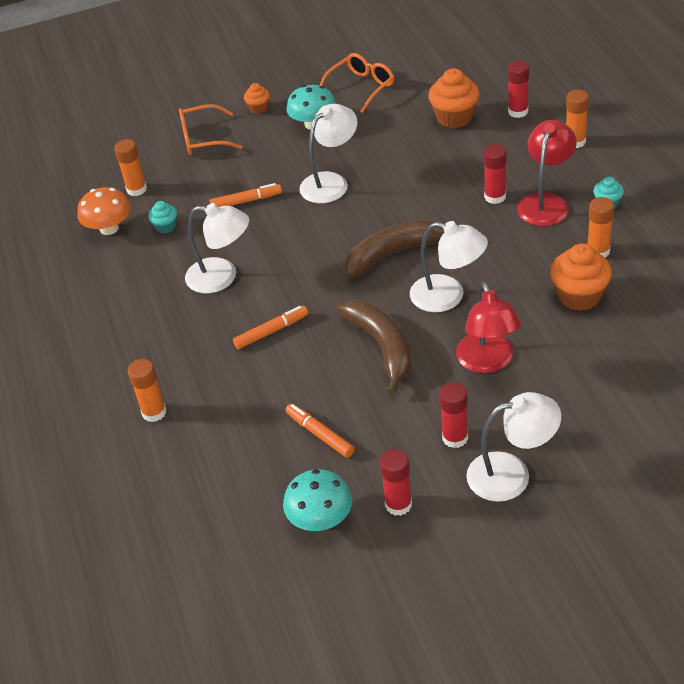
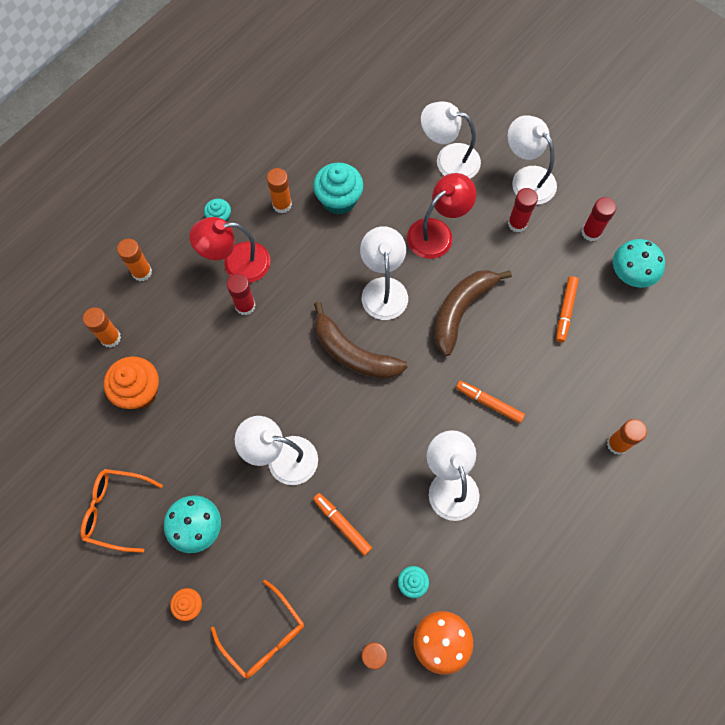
camera: 125 degrees left, 25 degrees up
(518, 111) = (110, 338): red glue stick -> orange glue stick
(579, 296) = (339, 199): orange cupcake -> turquoise cupcake
(581, 408) = (448, 159): none -> white lamp

